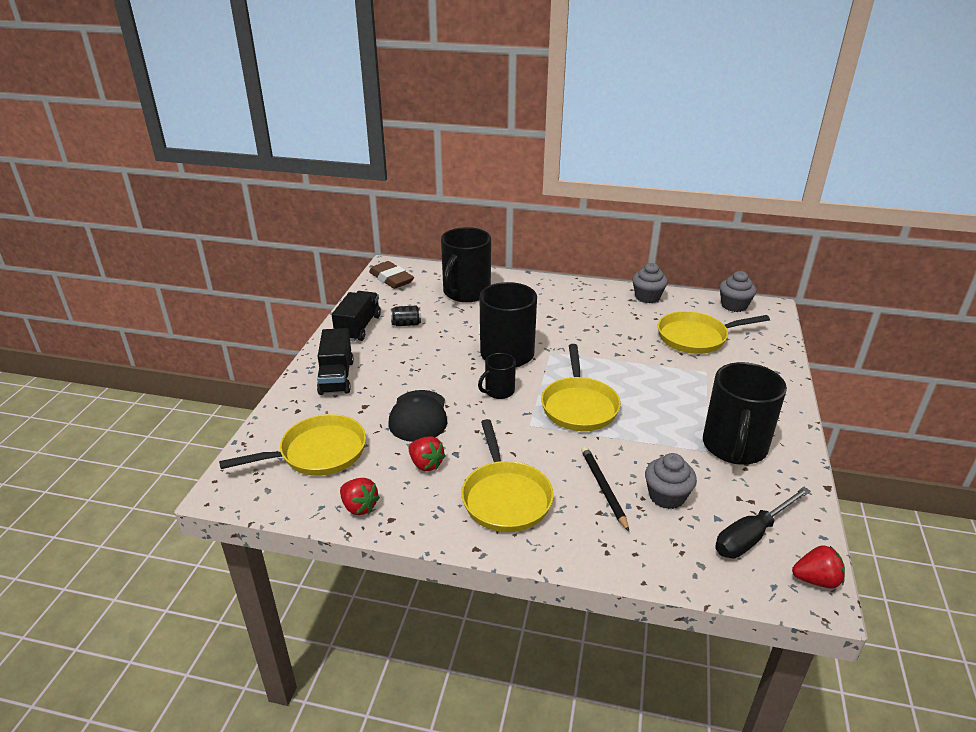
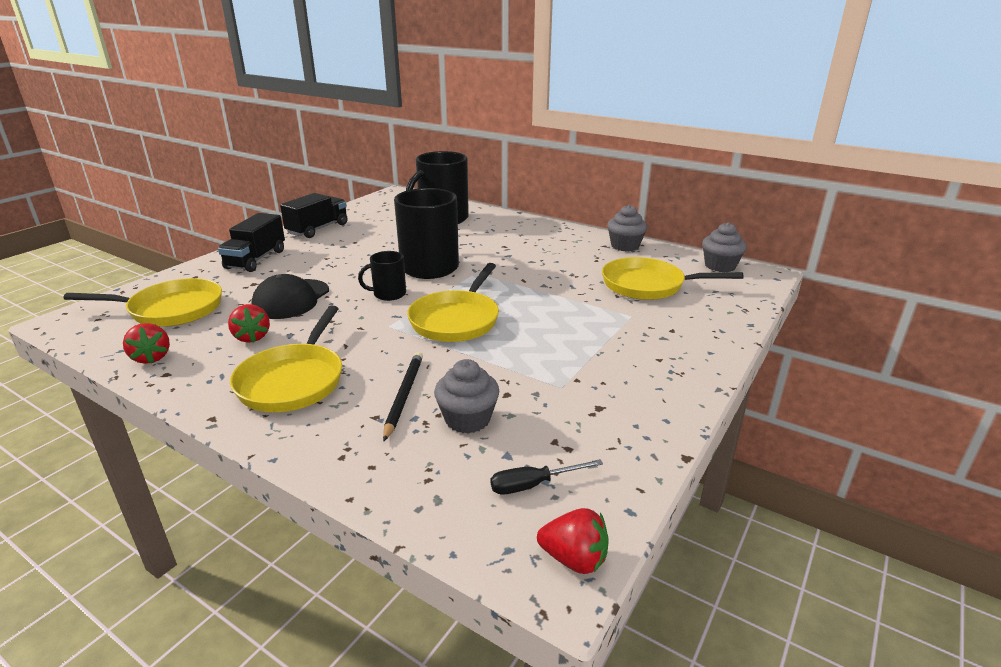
camera: 20 degrees right, 5 degrees down
(391, 279) = (386, 201): brown eraser -> none
(406, 324) = (362, 233): black can -> none
(734, 447) = (598, 390): black mug -> none
(752, 536) = (533, 485): black screwdriver -> black screwdriver, size x0.61

